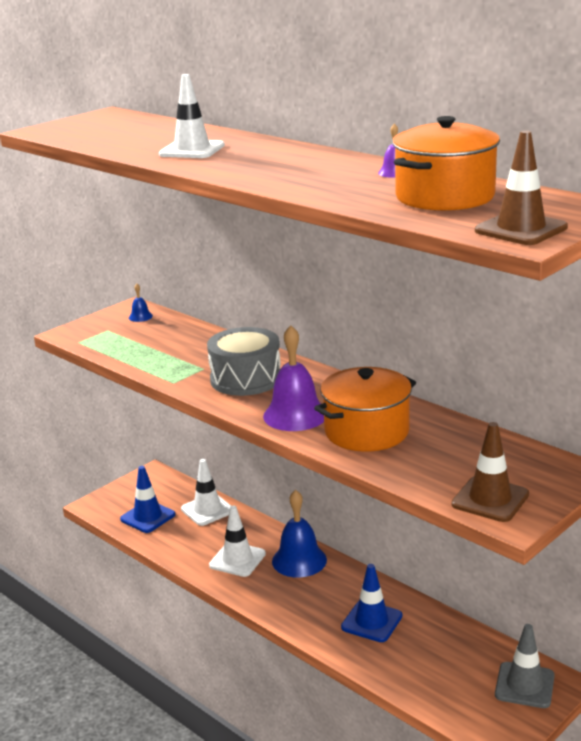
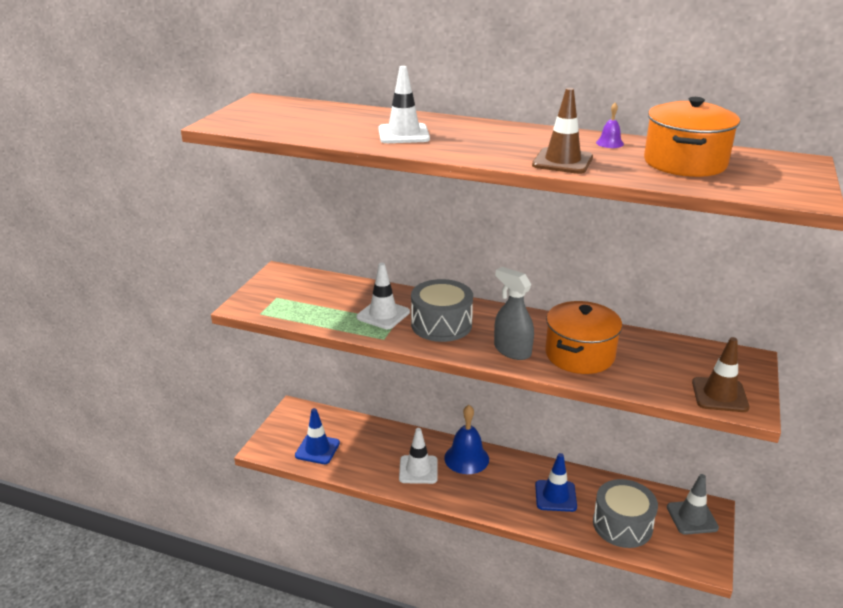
camera: 25 degrees left, 5 degrees up
(140, 317) = (295, 280): blue bell -> none
(207, 510) = (363, 431): white traffic cone -> white traffic cone (383, 315)
(295, 415) = (512, 350): purple bell -> grey spray bottle
(428, 670) = (622, 525): none -> grey drum
(521, 229) = (787, 188): brown traffic cone -> brown traffic cone (562, 161)

